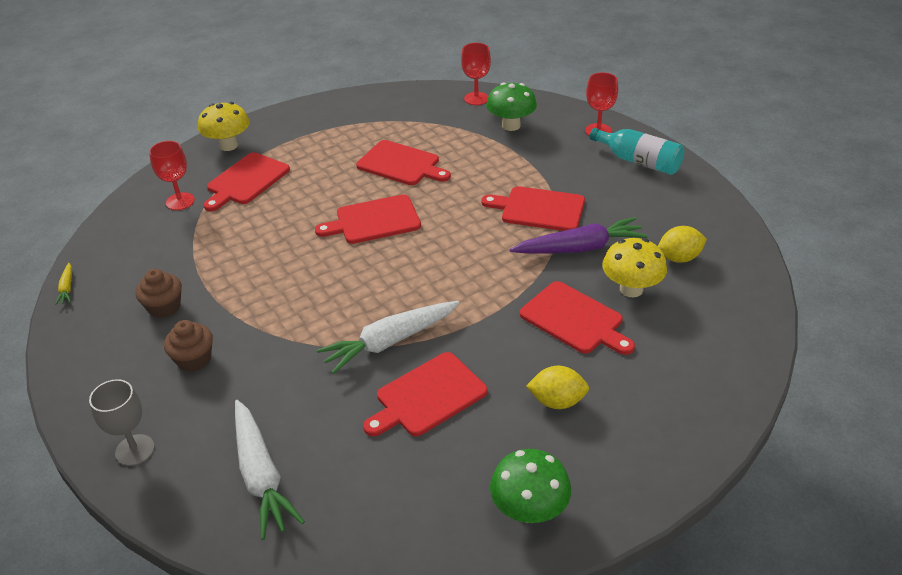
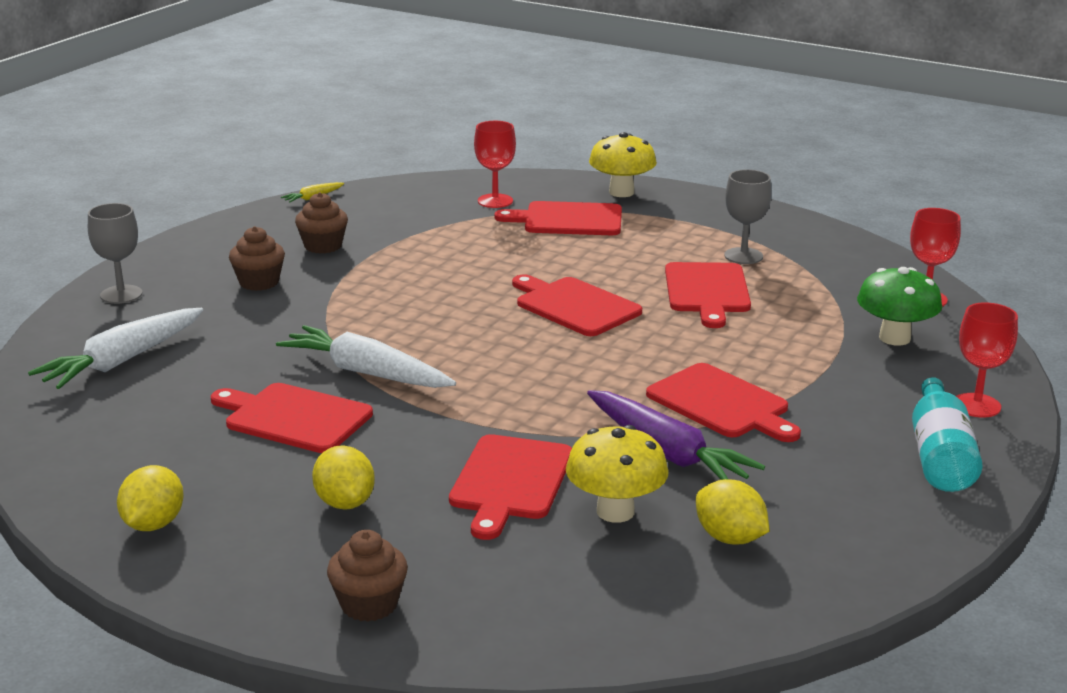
camera: 60 degrees right, 15 degrees down
(368, 135) = (743, 256): none -> grey goblet
(529, 510) = (153, 524): green mushroom -> yellow lemon
(539, 209) = (721, 404): red cutting board -> red cutting board turned 150 degrees clockwise
(679, 422) = (369, 604): none -> brown cupcake

